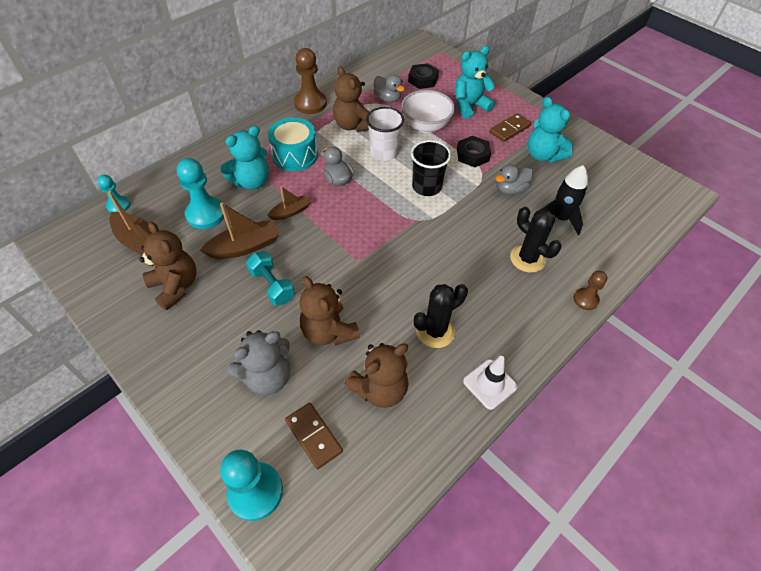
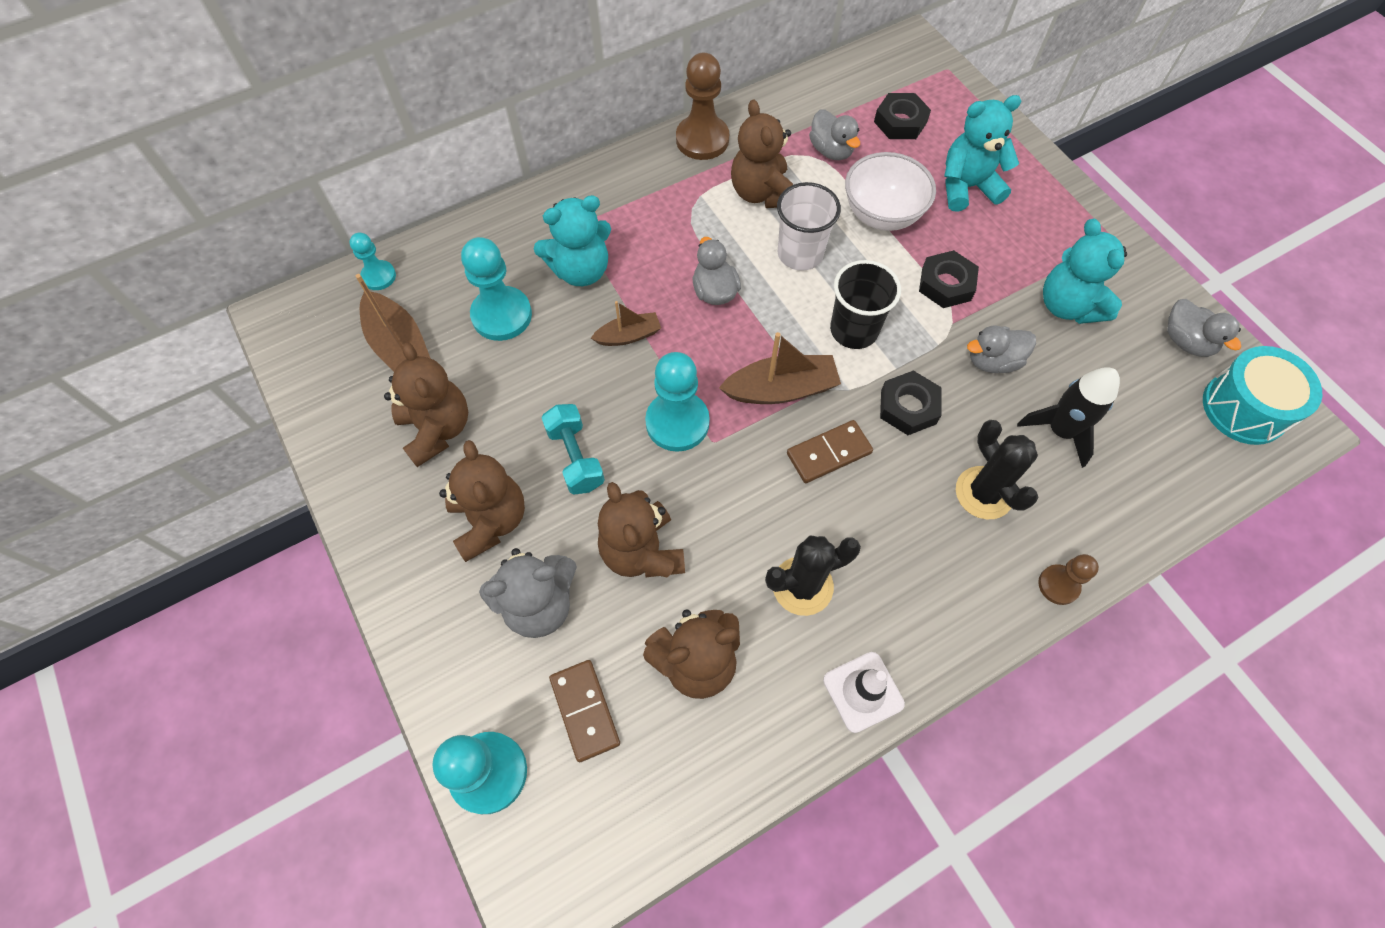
camera: 15 degrees right, 10 degrees up
(223, 333) = (490, 520): none -> brown teddy bear
(245, 247) = (548, 383): brown boat -> brown boat (781, 389)
(295, 155) = (657, 234): turquoise drum -> turquoise drum (1244, 408)
(333, 254) = (677, 422): none -> turquoise pawn
(470, 221) = (908, 407): none -> black nut
(509, 129) = (1024, 245): brown domino -> brown domino (829, 453)
(612, 162) = (1186, 341): none -> grey duck

